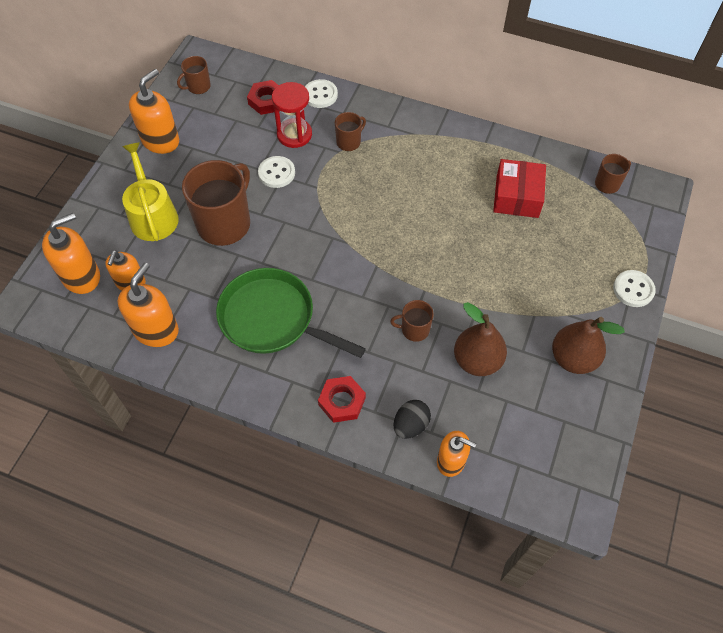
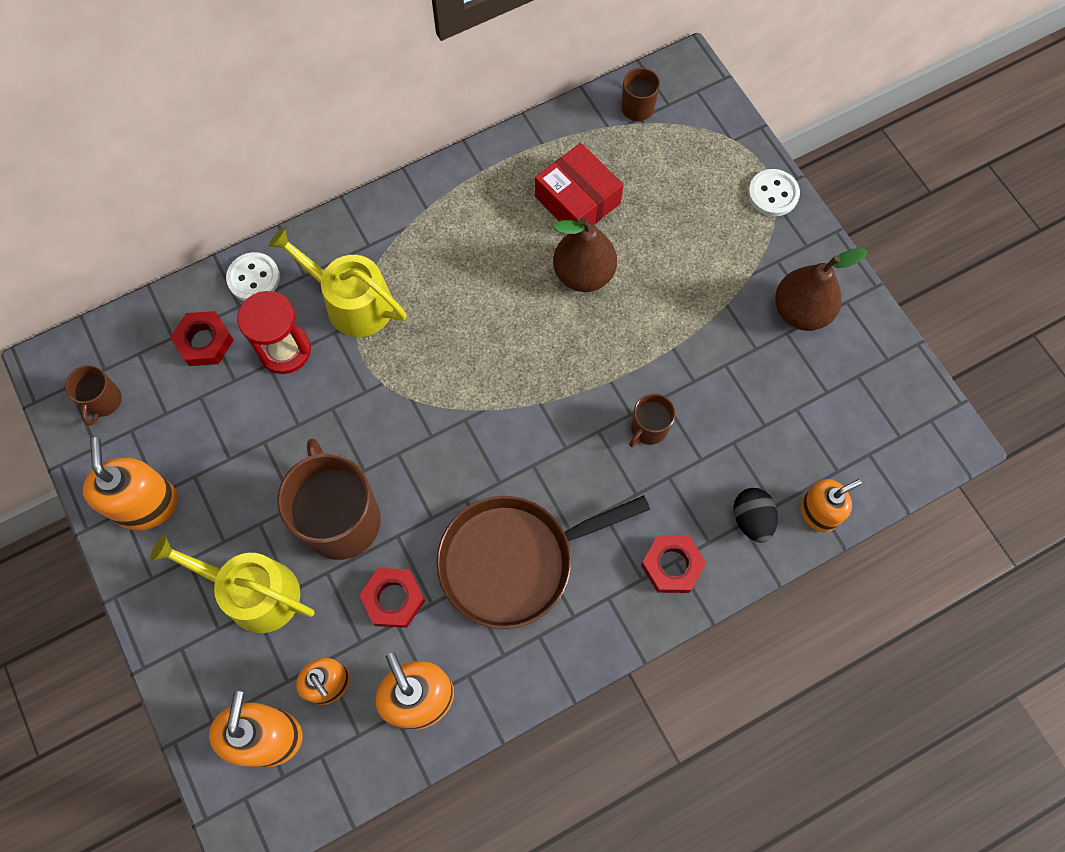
camera: 50 degrees left, 10 degrees up
(201, 278) = (393, 599): none -> red nut
(272, 318) = (514, 560): green pan -> brown pan
(276, 173) = (322, 410): white button -> none
(349, 142) = (351, 301): brown mug -> yellow watering can
(477, 360) = (732, 399): brown pear -> brown pear (583, 274)

